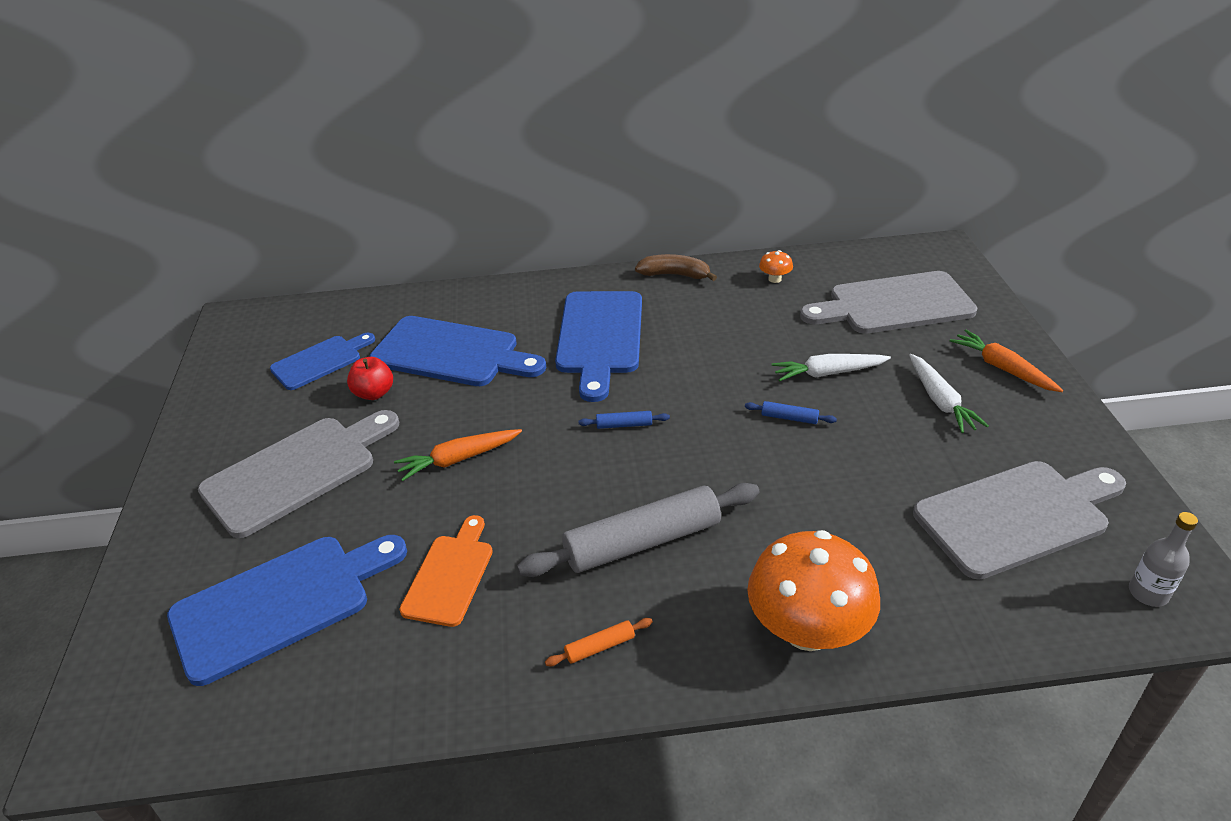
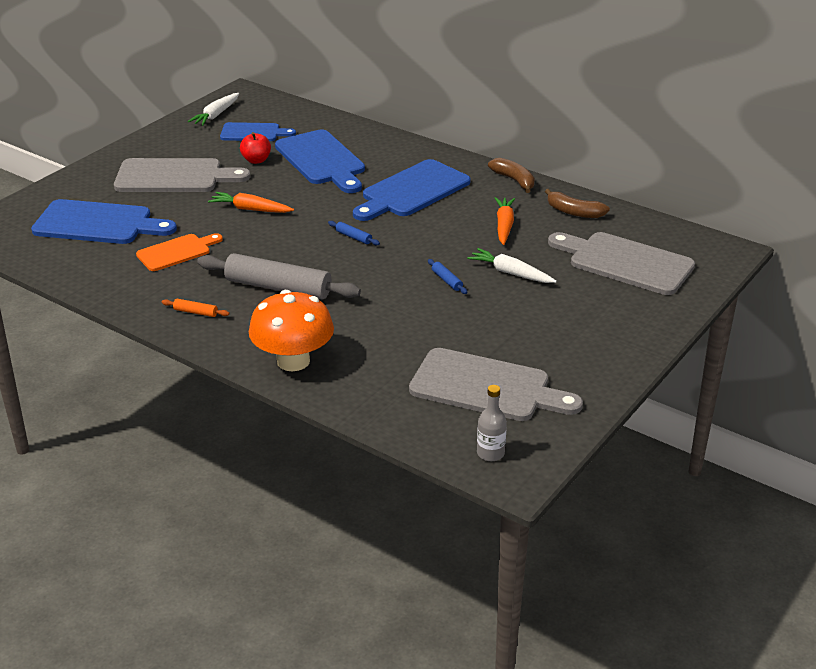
camera: 40 degrees right, 5 degrees down
(774, 279) = (574, 212): orange mushroom -> brown banana
(940, 401) = (551, 320): white carrot -> white carrot (216, 115)
(1002, 368) = (626, 327): orange carrot -> orange carrot (504, 226)

